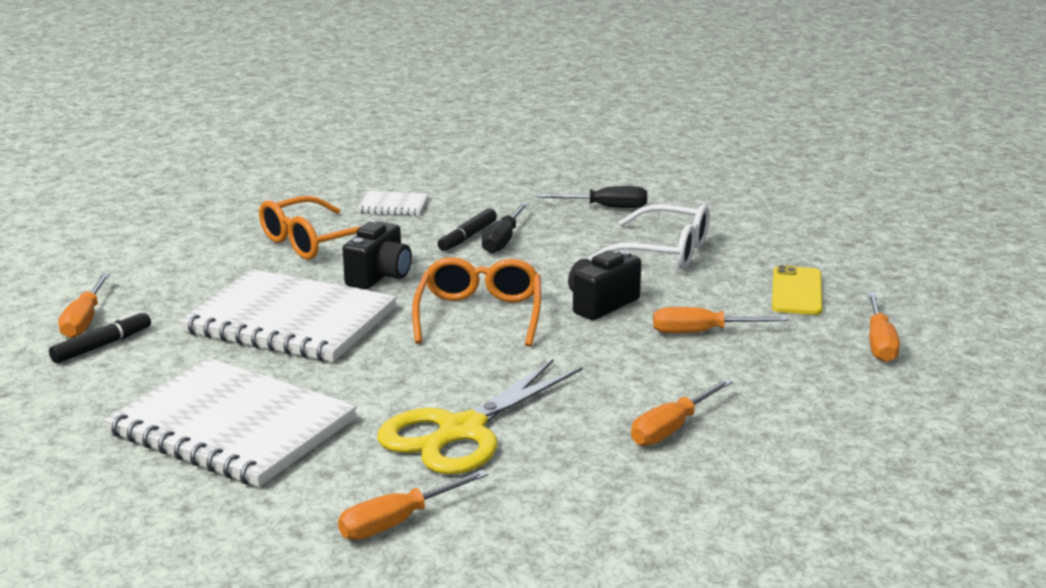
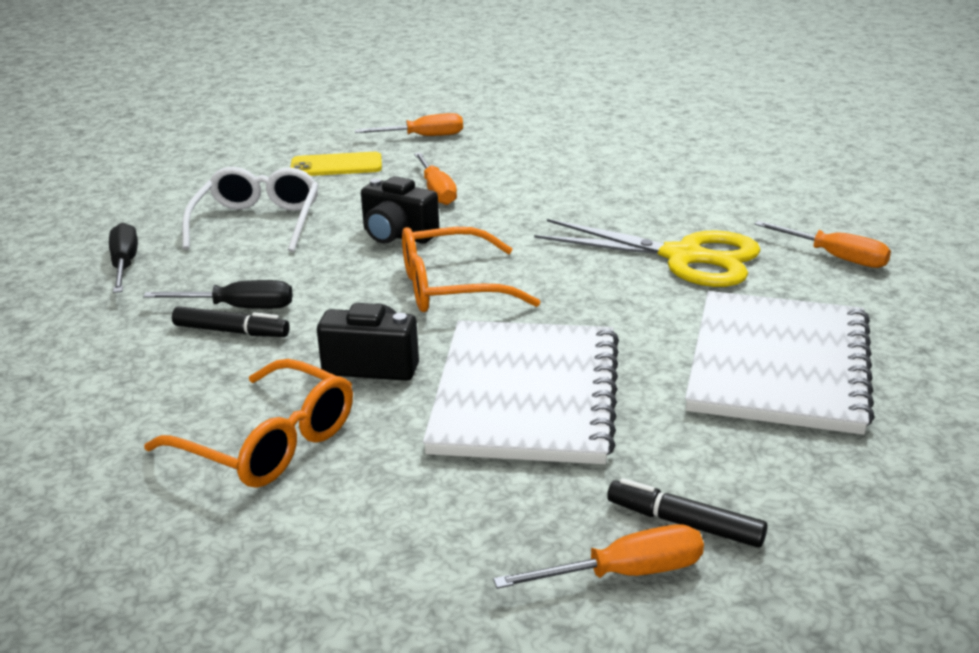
camera: 105 degrees left, 5 degrees up
(393, 205) = (114, 409): white notebook -> none
(672, 428) = (610, 186): orange screwdriver -> none

